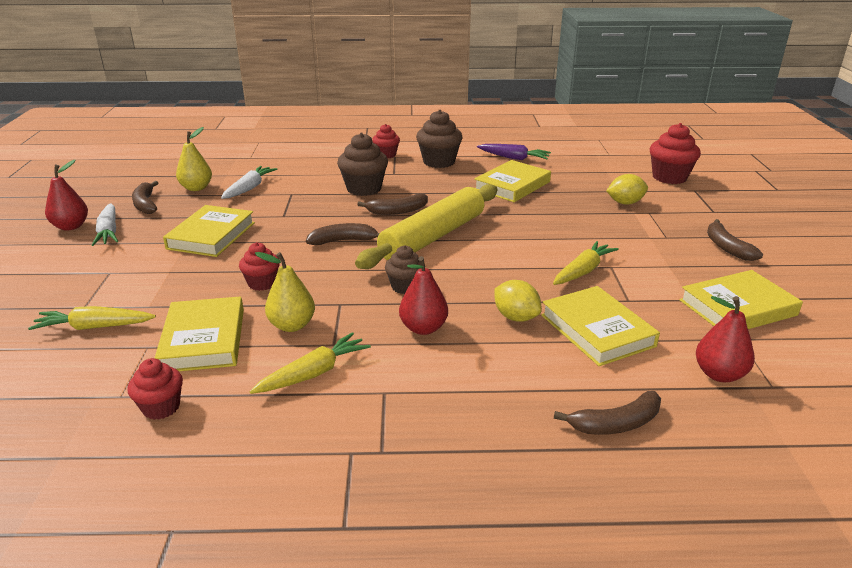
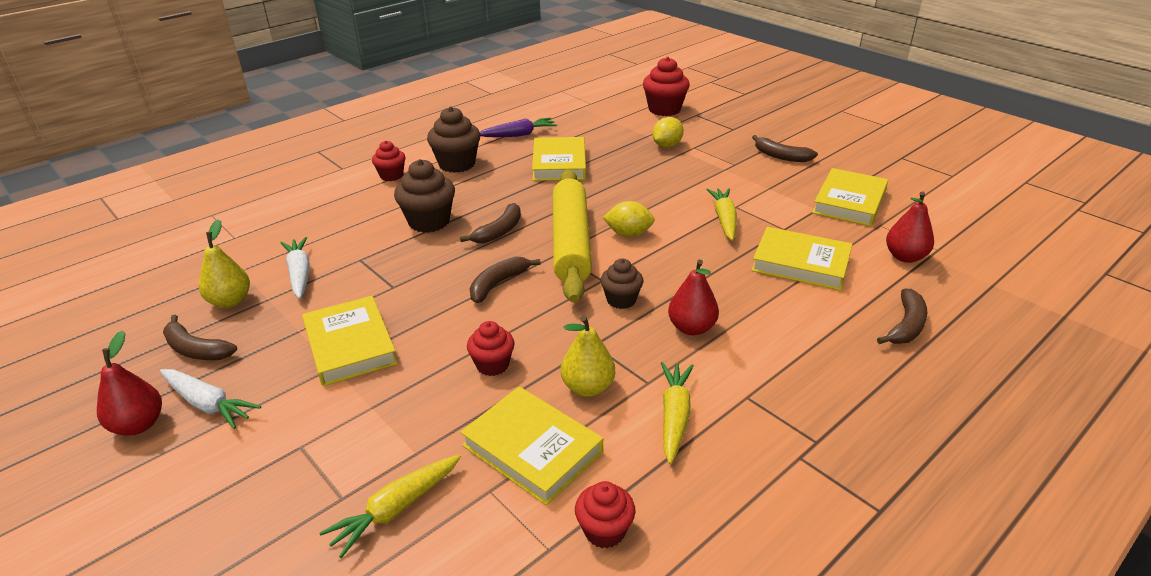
camera: 40 degrees left, 5 degrees up
(516, 317) = (738, 282): yellow lemon -> yellow lemon (628, 234)

